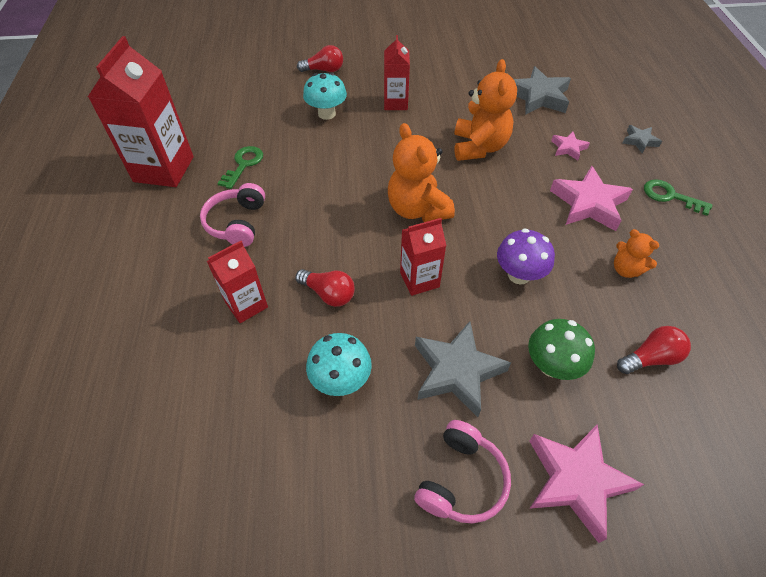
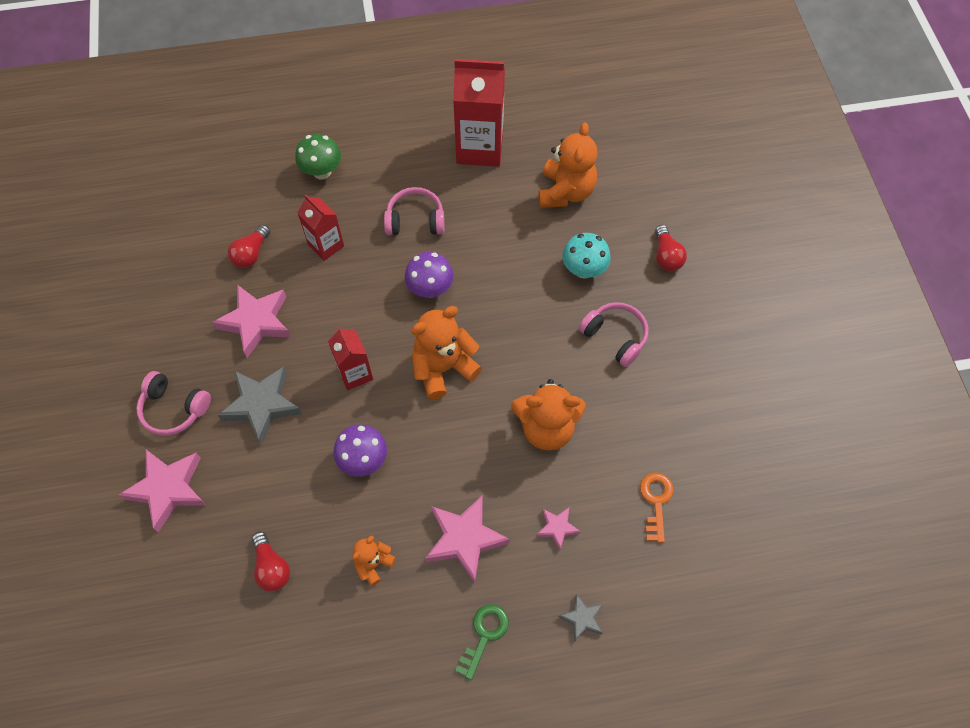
camera: 85 degrees right, 10 degrees up
(241, 117) = (565, 192): none -> orange teddy bear
(243, 165) = (492, 209): green key -> none
(325, 215) = (430, 288): none -> purple mushroom
(328, 294) = (338, 303): red light bulb -> red light bulb (251, 254)
(341, 380) = (256, 322): turquoise mushroom -> pink star
(395, 103) = (615, 337): red carton -> pink headphones
(538, 97) = (656, 502): grey star -> orange key
(552, 365) = (266, 481): green mushroom -> green mushroom (322, 171)

